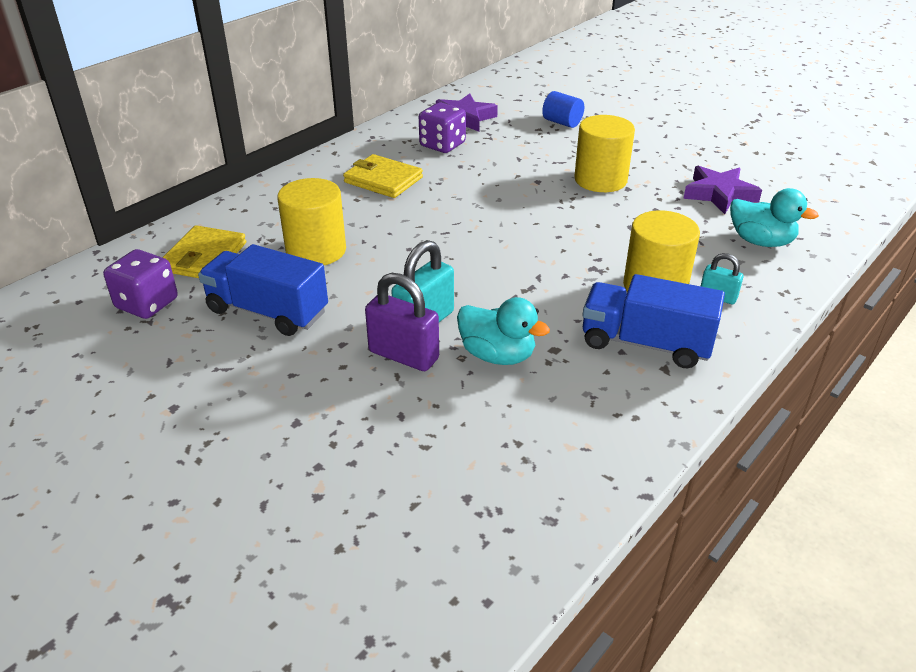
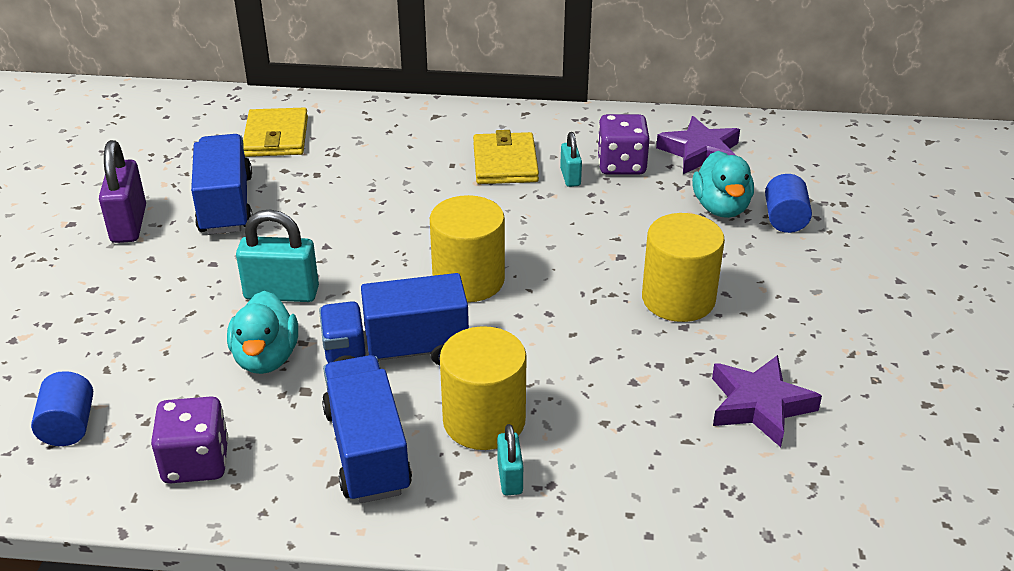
camera: 55 degrees right, 0 degrees up
(147, 304) = (188, 146): purple dice -> purple dice (196, 462)
(204, 257) = (276, 137): yellow wallet -> yellow wallet turned 75 degrees counterclockwise
(316, 251) = (340, 185): yellow cylinder -> yellow cylinder (468, 280)
(403, 355) = (222, 303): purple padlock -> purple padlock (129, 224)
(432, 165) = (570, 177): none -> turquoise padlock
(483, 491) = (68, 426): none -> blue cylinder
(550, 295) = (396, 352): none -> blue truck
(760, 241) = (678, 478): turquoise duck -> turquoise duck (721, 208)

